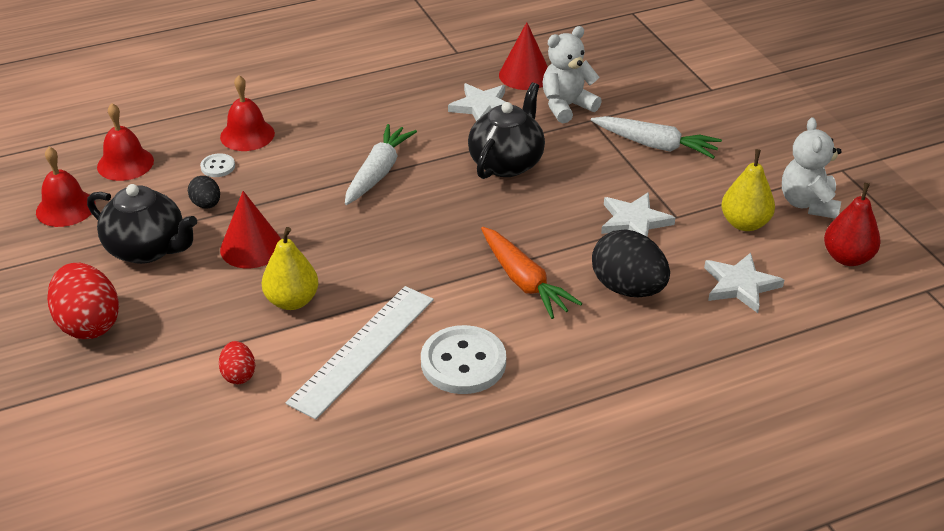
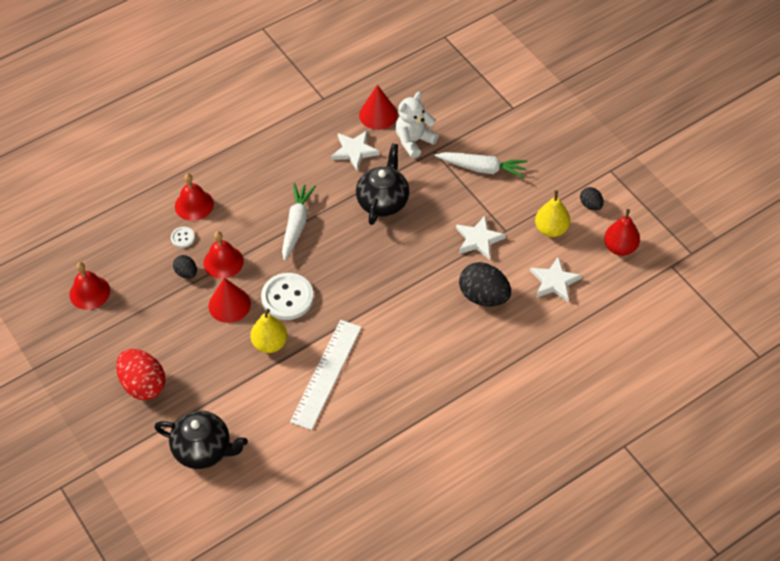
camera: 10 degrees left, 15 degrees up
(125, 163) = (116, 246): red bell -> red bell (223, 262)
(147, 249) = (160, 318): black teapot -> black teapot (203, 450)
(238, 375) = (254, 406): red egg -> none
(463, 362) = (391, 372): white button -> white button (287, 298)
(524, 281) = (416, 302): orange carrot -> none
(808, 204) = (590, 205): white teddy bear -> black egg

